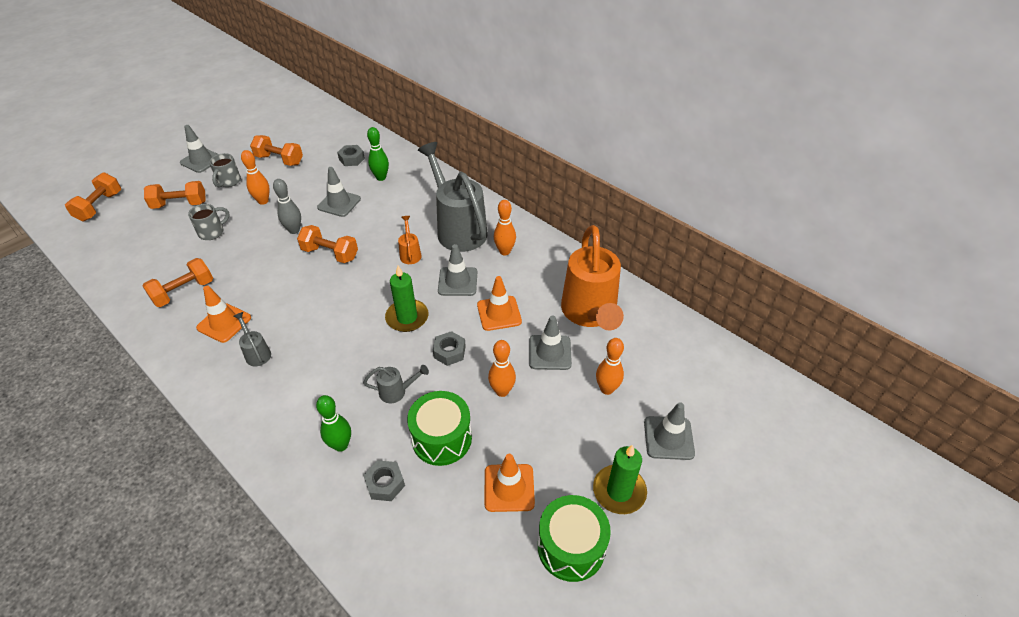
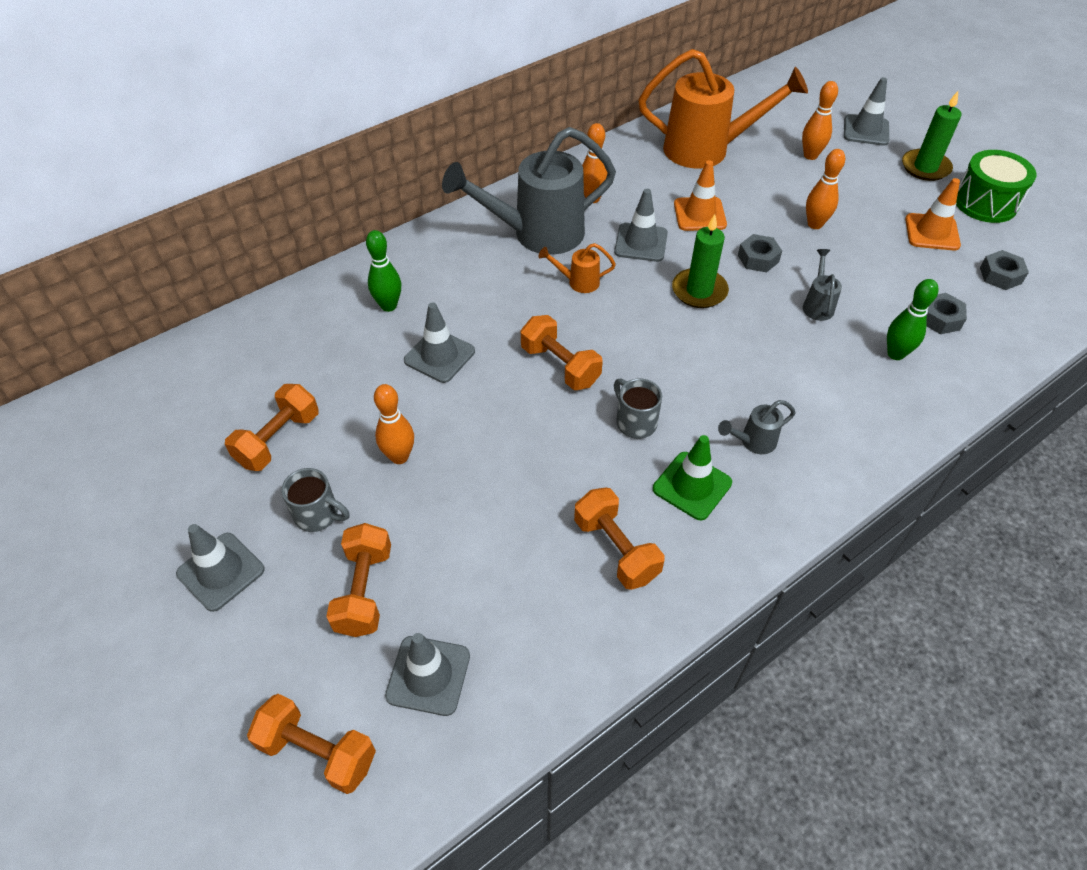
camera: 80 degrees left, 5 degrees up
(212, 232) = (467, 525): grey mug -> grey mug (635, 422)
(224, 323) = (692, 486): orange traffic cone -> green traffic cone
(294, 230) = (493, 410): grey bowling pin -> none
(330, 254) = (560, 366): orange dumbbell -> orange dumbbell turned 75 degrees counterclockwise
(351, 159) = (321, 340): grey nut -> grey nut (1000, 275)
(442, 438) = (879, 273): green drum -> none
(550, 352) = (761, 185): grey traffic cone -> grey traffic cone (428, 675)

